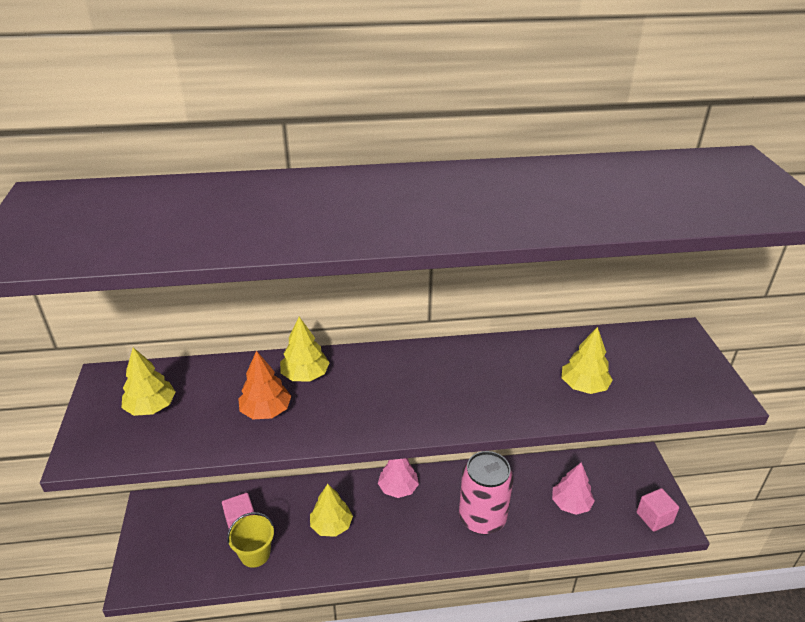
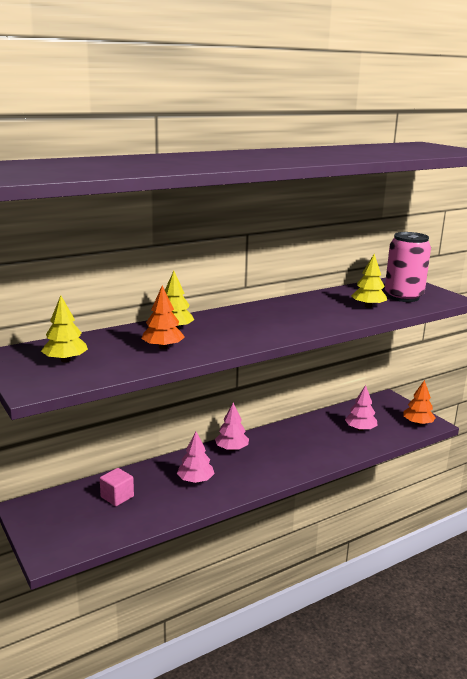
camera: 25 degrees left, 15 degrees down
(255, 554) = (144, 511): yellow bucket -> none
(331, 525) = (195, 480): yellow tree -> pink tree
(482, 518) = (306, 450): pink can -> pink can (403, 297)
(654, 517) = (417, 423): pink cube -> orange tree

